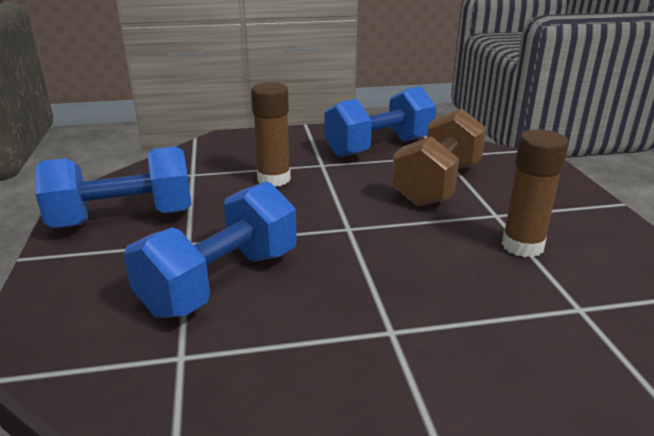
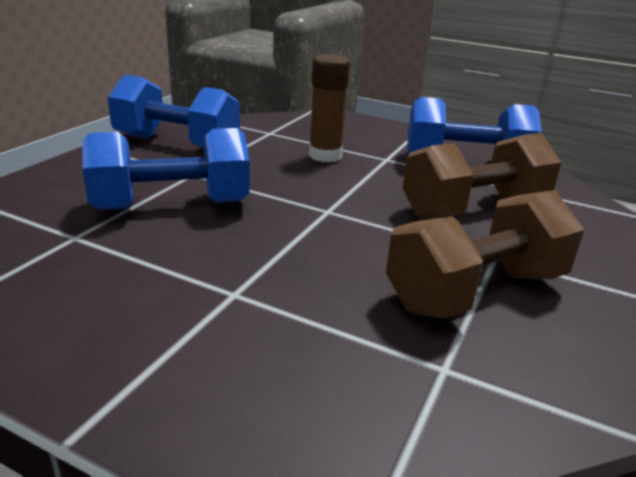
camera: 35 degrees right, 0 degrees up
(522, 246) = (476, 291): brown glue stick -> brown dumbbell

